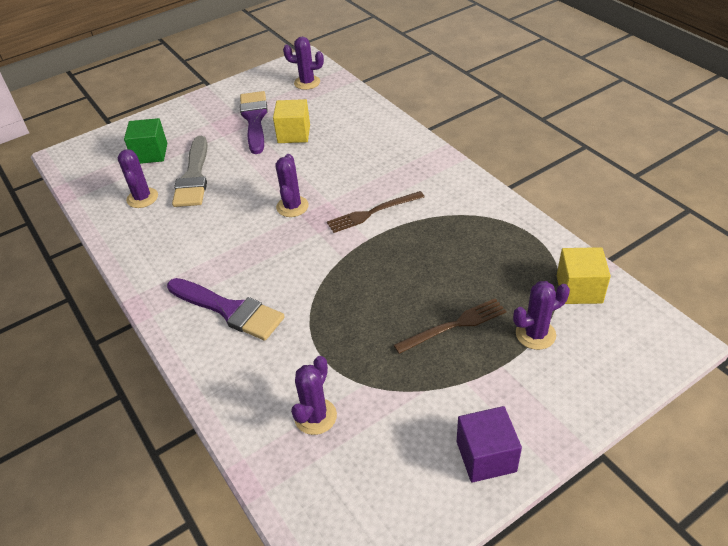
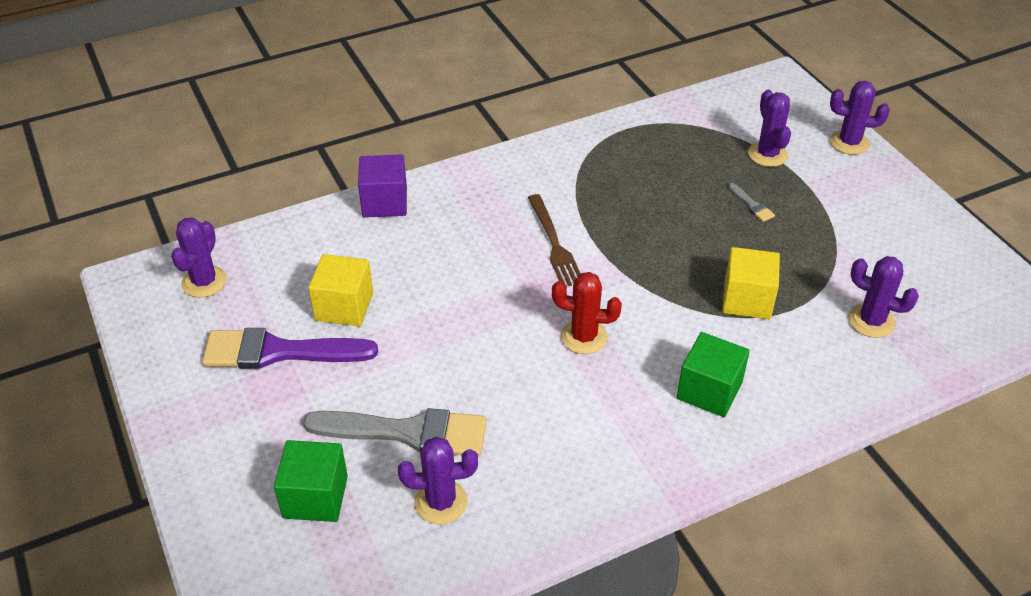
camera: 85 degrees left, 0 degrees up
(229, 310) = (709, 391): purple brush -> green cube
(278, 239) = (584, 337): none -> red cactus
(292, 206) = (519, 319): purple cactus -> purple cactus (849, 143)
(454, 325) = (752, 205): brown fork -> grey brush
(486, 456) = (910, 210): purple cube -> purple cube (384, 202)
(579, 289) = (711, 116): yellow cube -> yellow cube (747, 299)

